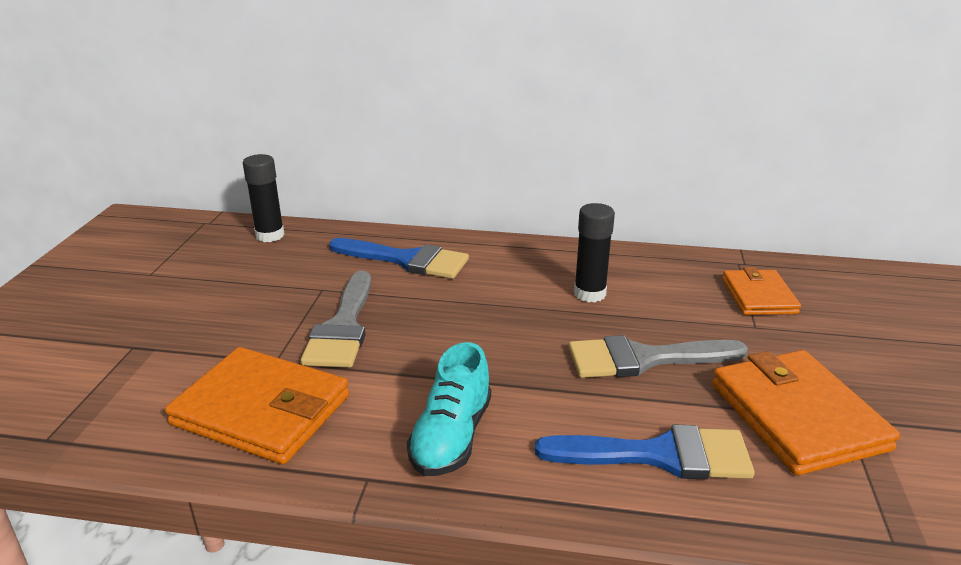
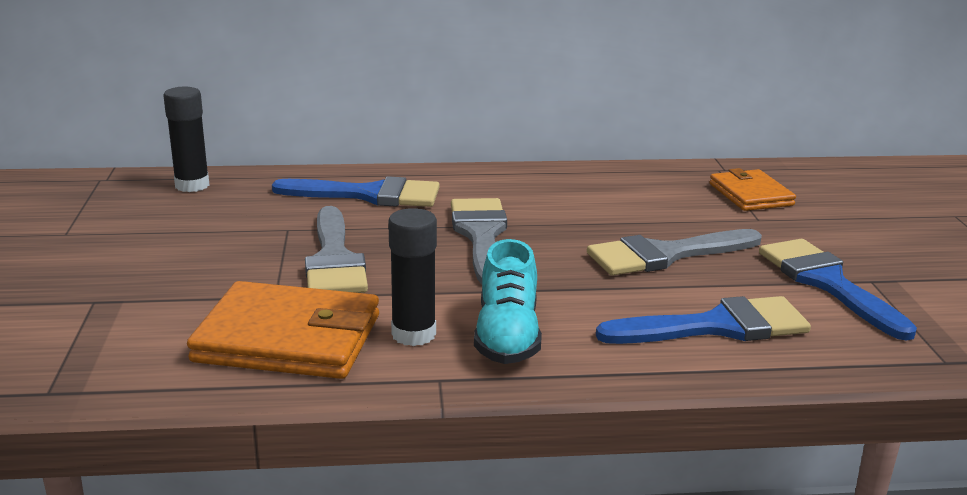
camera: 15 degrees left, 5 degrees down
(482, 316) = (481, 236): none -> grey brush
(589, 294) = (583, 207): black glue stick -> black glue stick (413, 334)
(797, 416) = (828, 283): orange wallet -> blue brush

